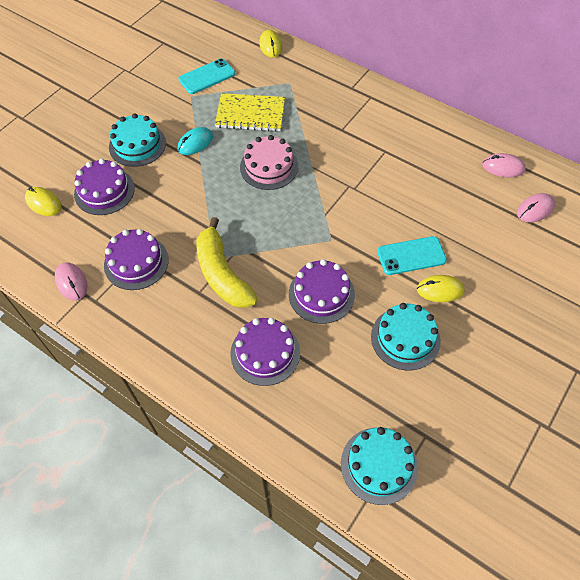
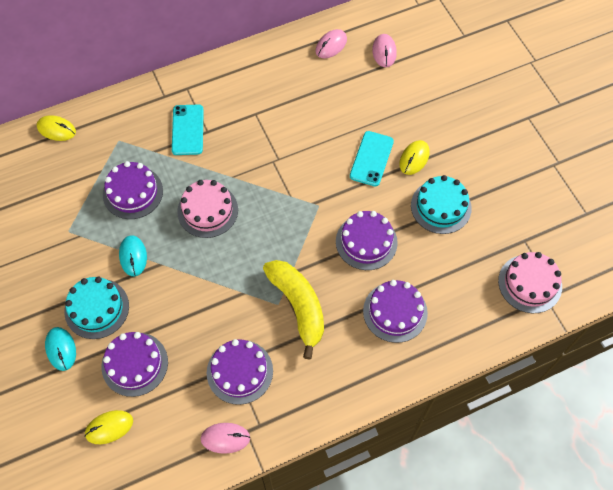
camera: 60 degrees left, 5 degrees up
(92, 142) = (61, 349): none -> turquoise mouse
(207, 77) = (53, 204): turquoise phone -> turquoise phone (187, 130)
(222, 274) = (298, 306): yellow banana -> yellow banana turned 120 degrees counterclockwise
(250, 114) = (133, 192): yellow notebook -> purple cake
(379, 465) = (530, 283): turquoise cake -> pink cake

